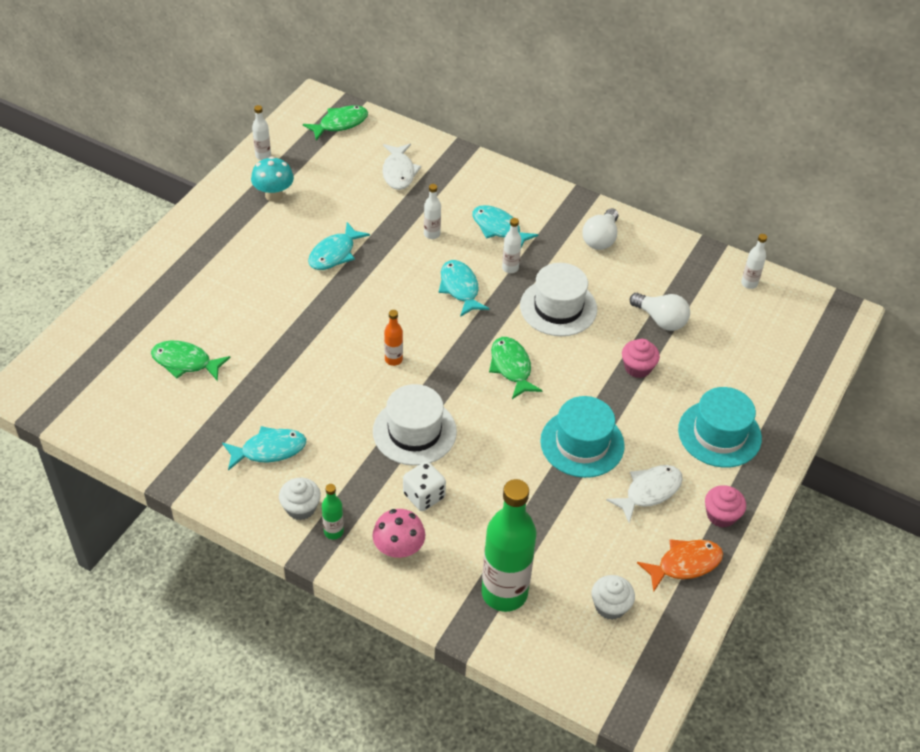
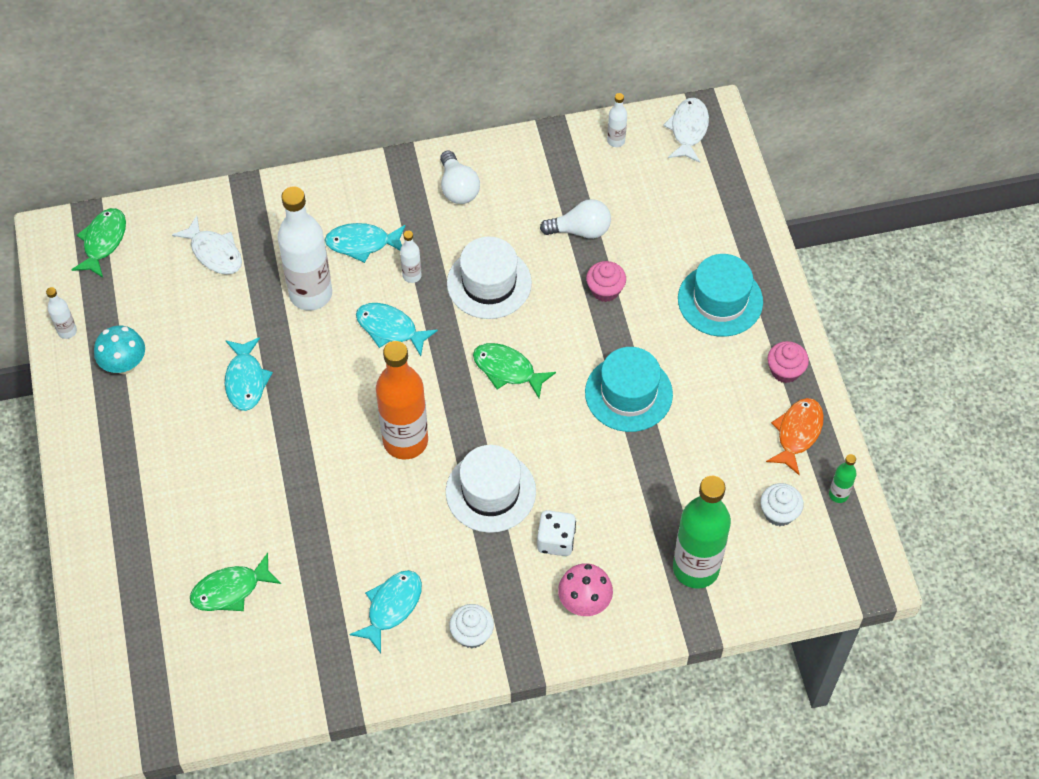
camera: 40 degrees left, 10 degrees up
(333, 532) = (519, 631): green bottle -> green bottle (838, 494)
(393, 359) = (405, 441): orange bottle -> orange bottle, size x2.28
(432, 234) = (311, 294): white bottle -> white bottle, size x2.28
(649, 491) = (717, 394): white fish -> white fish (688, 130)

